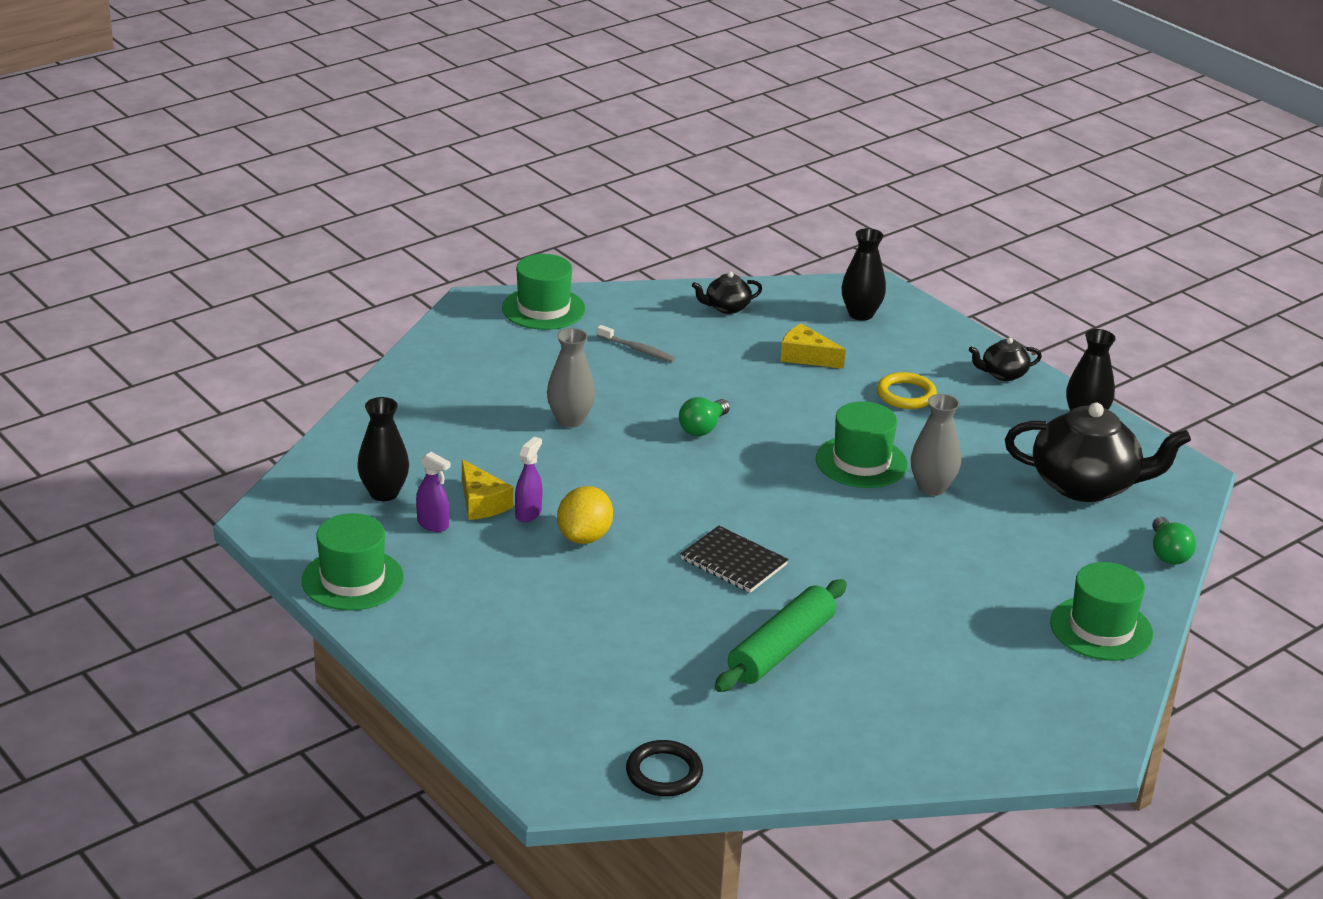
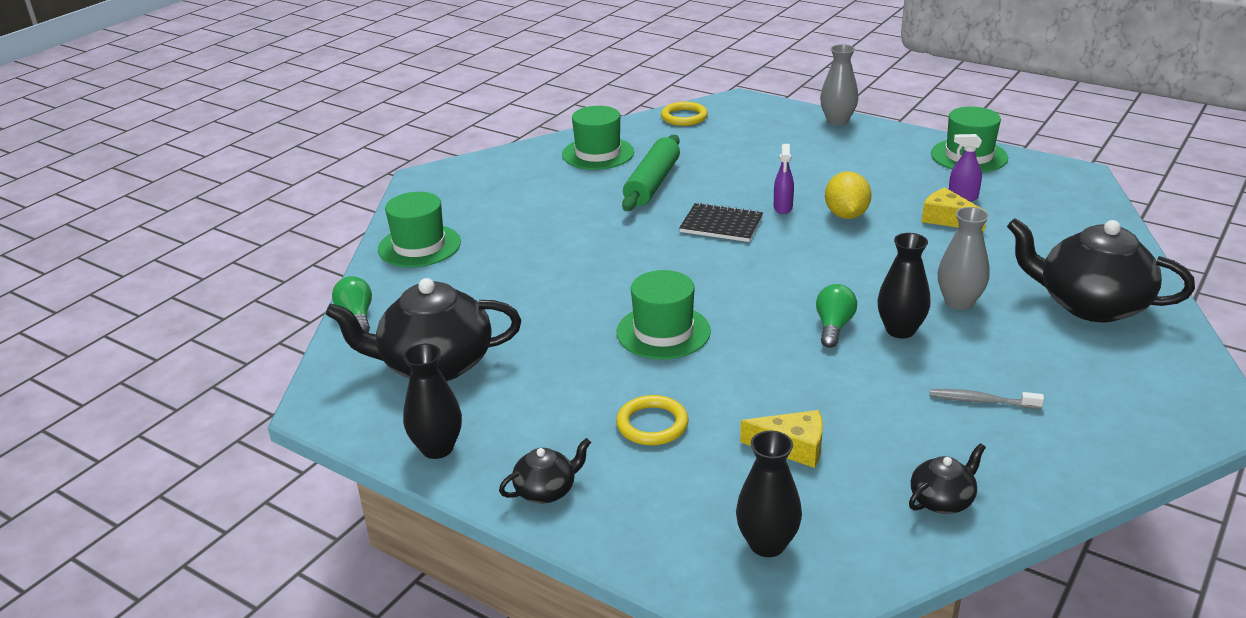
camera: 165 degrees right, 0 degrees up
(384, 493) = (1026, 208): black vase -> black vase (900, 330)
(459, 390) = (1090, 305): none -> black teapot
(528, 513) = (904, 220): purple spray bottle -> purple spray bottle (783, 208)
(543, 309) = (1142, 428): green hat -> green hat (598, 153)
(664, 773) = (684, 117): black ring -> yellow ring
(932, 487) = (586, 324): grey vase -> grey vase (837, 121)

